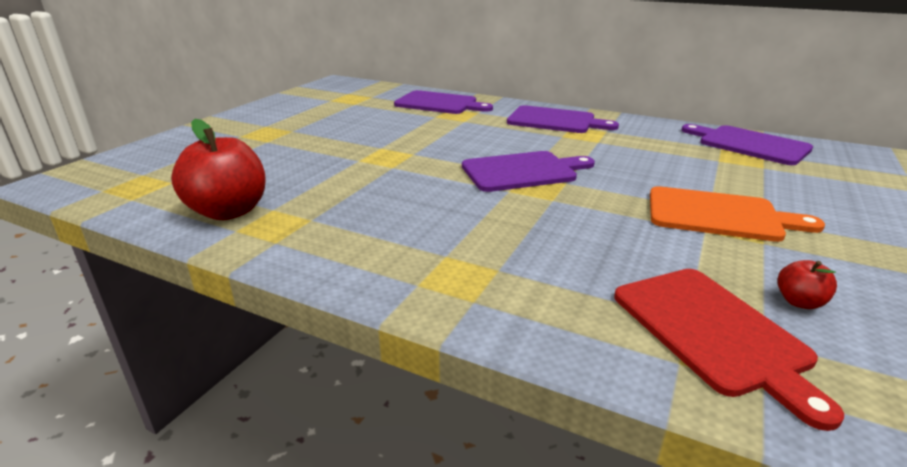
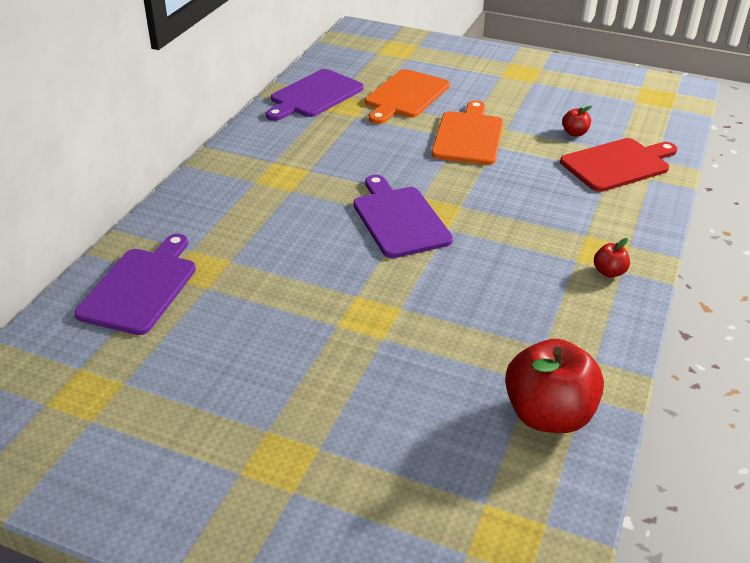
camera: 95 degrees left, 10 degrees up
(417, 274) = (609, 272): none -> red apple
(555, 121) = (235, 191): purple cutting board -> none
(796, 185) = (405, 96): none -> orange cutting board

